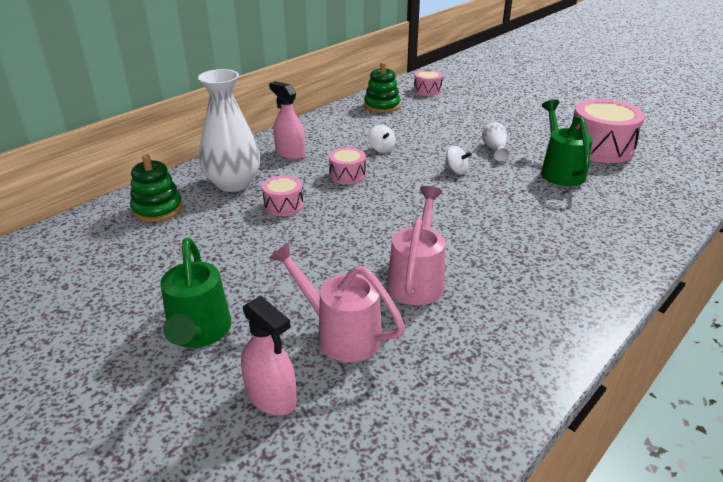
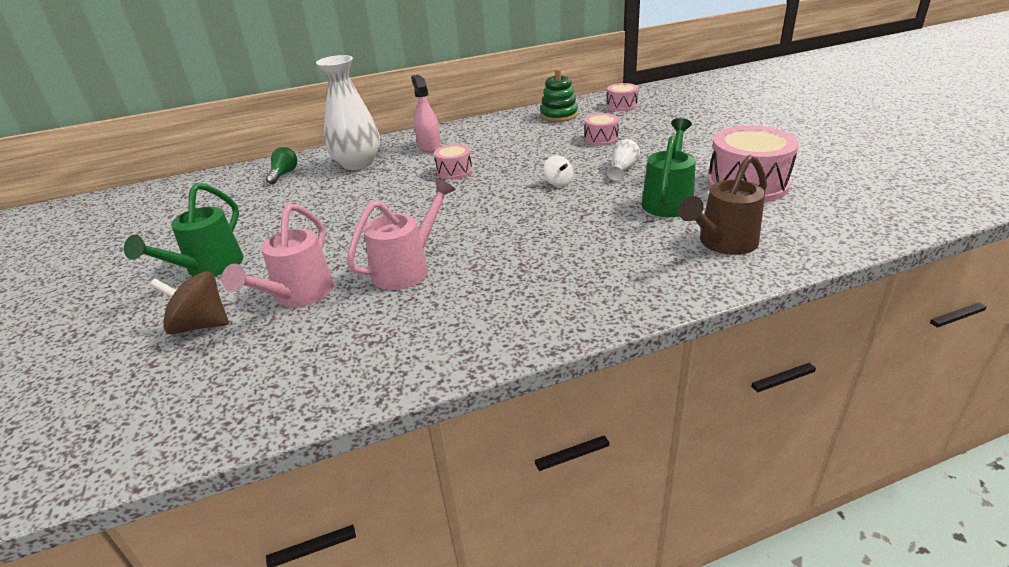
camera: 30 degrees right, 0 degrees up
(157, 209) = (284, 174): green stacking toy -> green light bulb
(271, 397) = (200, 325): pink spray bottle -> brown spinning top
(283, 205) = (374, 187): pink drum -> pink drum (601, 139)
(341, 334) = (298, 295): pink watering can -> pink watering can turned 135 degrees counterclockwise
(381, 149) = (512, 153): white spinning top -> none
(637, 199) = (723, 243): none -> brown watering can

